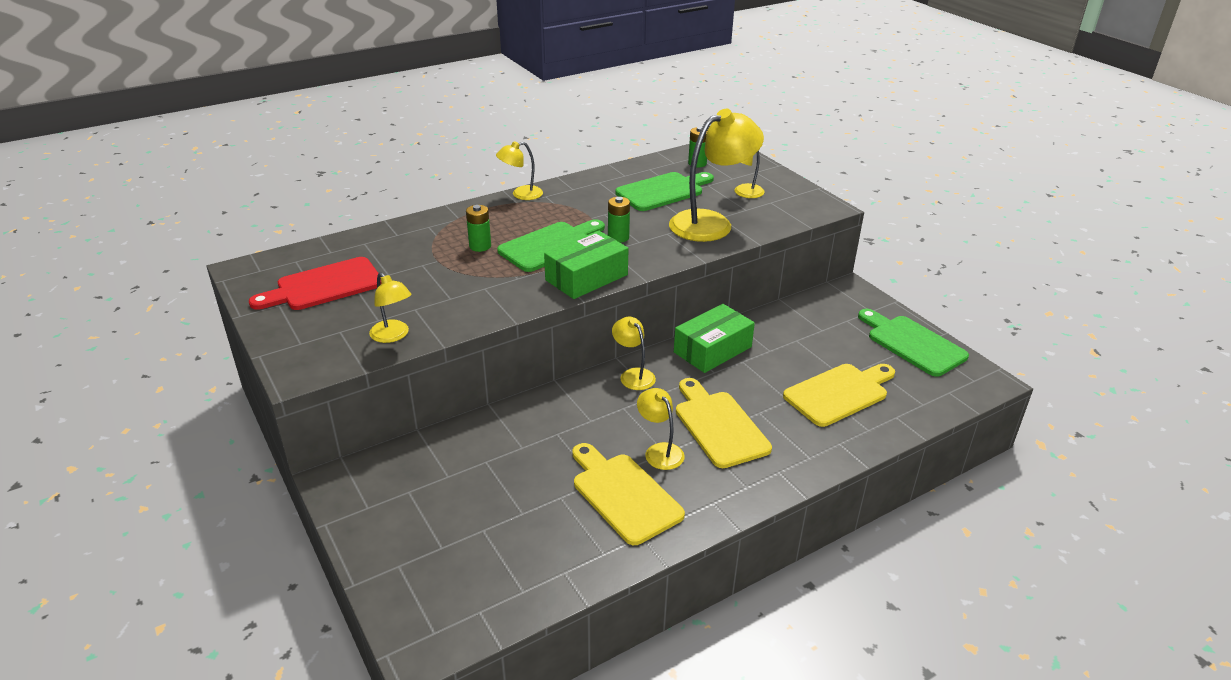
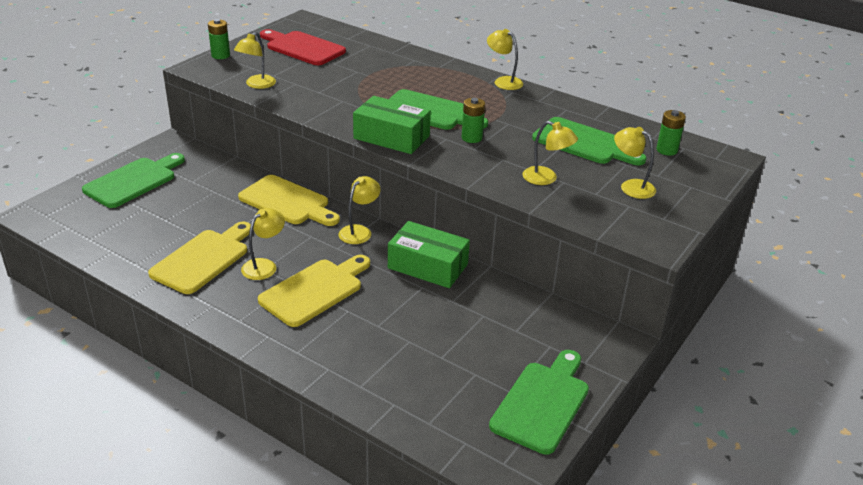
camera: 65 degrees right, 0 degrees up
(408, 530) = (133, 181): none -> green cutting board
(480, 246) = (402, 85): green battery -> green battery (220, 55)
(711, 223) = (546, 178): yellow lamp -> yellow lamp, size x0.51
(839, 393) = (409, 357): yellow cutting board -> yellow cutting board (287, 202)

